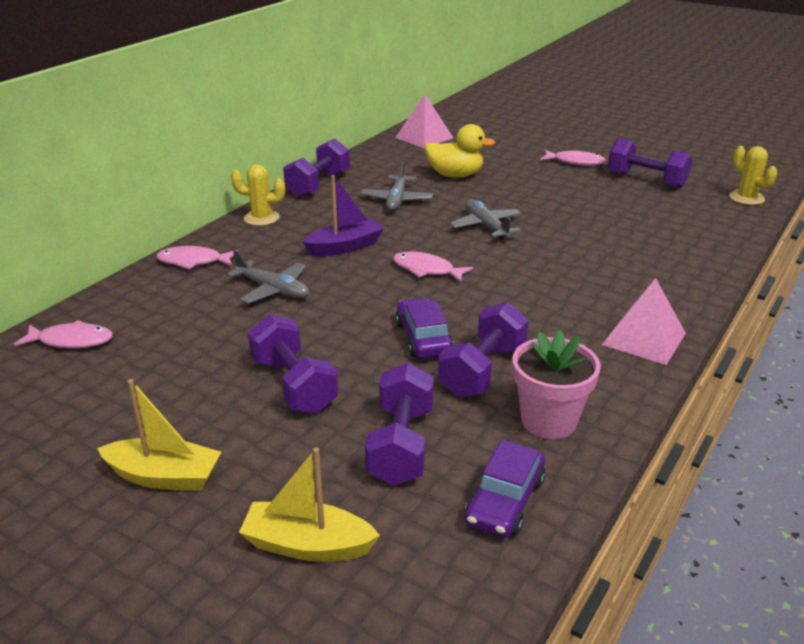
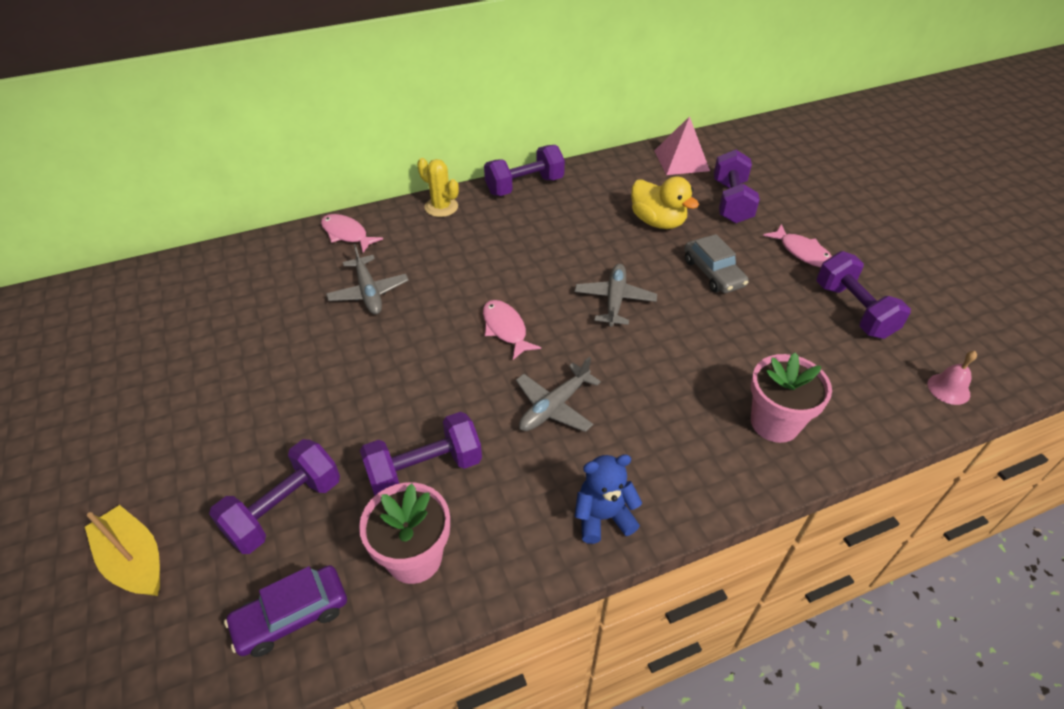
camera: 35 degrees right, 15 degrees up
(71, 341) = (198, 278): pink fish -> none
(164, 477) = (124, 439): yellow boat -> none
(294, 385) = (281, 401): purple dumbbell -> purple dumbbell (731, 202)
(345, 247) = (469, 270): purple boat -> none
(397, 200) = (571, 232): grey plane -> grey plane (554, 407)
(423, 338) = (419, 406): purple car -> none
(533, 190) = (713, 273): none -> grey car
(644, 339) = (603, 517): pink pyramid -> blue teddy bear
(678, 249) = (774, 423): none -> pink flower pot
(746, 198) = (948, 389): yellow cactus -> pink bell

